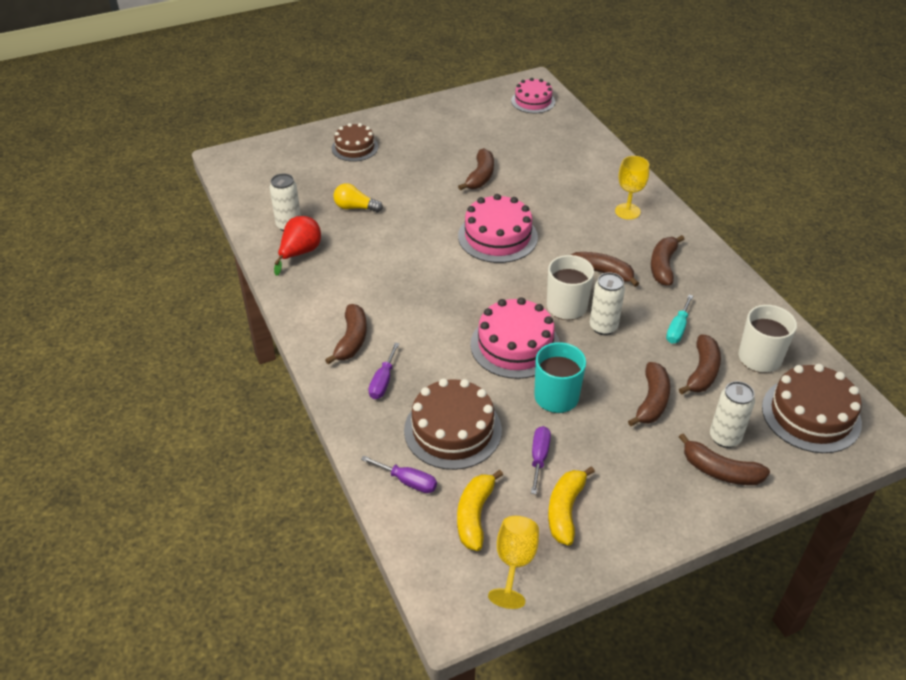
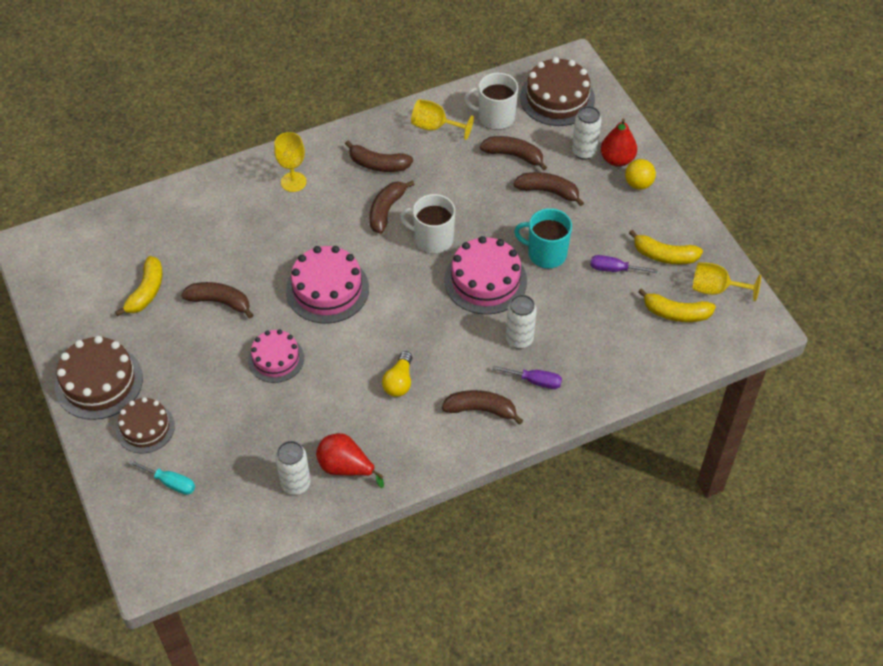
camera: 90 degrees left, 10 degrees up
(355, 207) = (267, 420): yellow light bulb -> yellow light bulb (399, 382)
(408, 481) = (647, 359): purple screwdriver -> none
(452, 430) = (589, 328): brown cake -> brown cake (99, 382)
(489, 139) = (146, 292): none -> yellow banana
(533, 101) = (72, 248): pink cake -> pink cake (276, 359)
(603, 327) = (460, 215): white can -> white can (519, 339)
(677, 329) = (462, 165): turquoise screwdriver -> turquoise screwdriver (170, 483)
(682, 491) = (638, 184): none -> yellow ball
(720, 471) = (617, 159): brown banana -> red pear
(729, 307) = (435, 127): none -> yellow goblet

